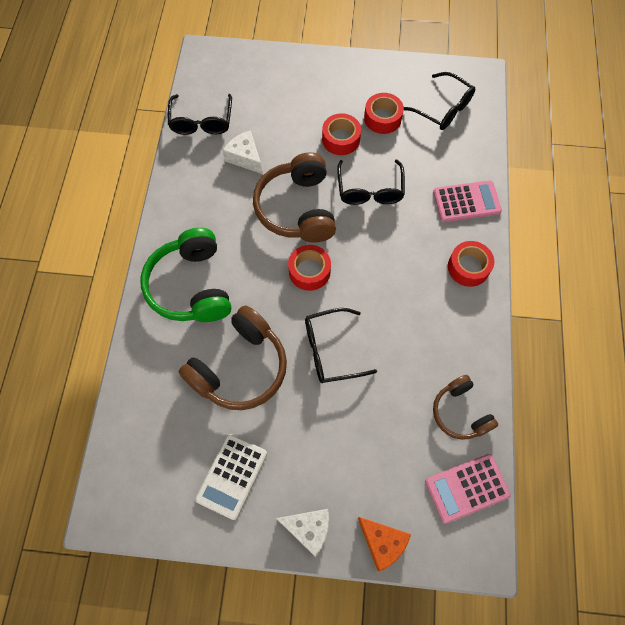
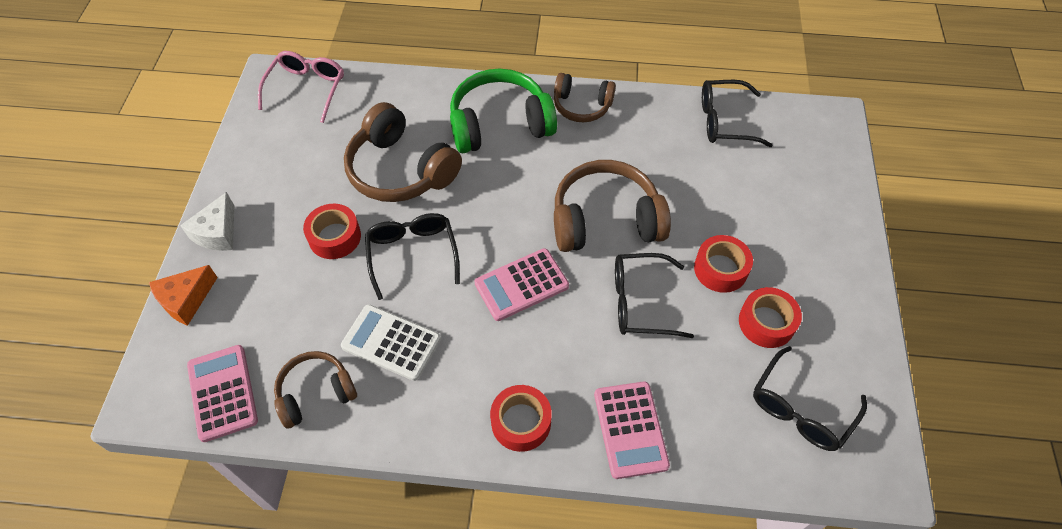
camera: 90 degrees right, 10 degrees down
(127, 471) = (307, 89): none -> pink glasses
(175, 221) = (582, 106): none -> brown headphones
(232, 476) = (285, 167): white calculator -> white calculator (391, 342)
(245, 157) = (676, 165): white cheese -> none
(309, 271) = (517, 233): red tape -> red tape (335, 237)
(357, 267) = (521, 285): none -> pink calculator

